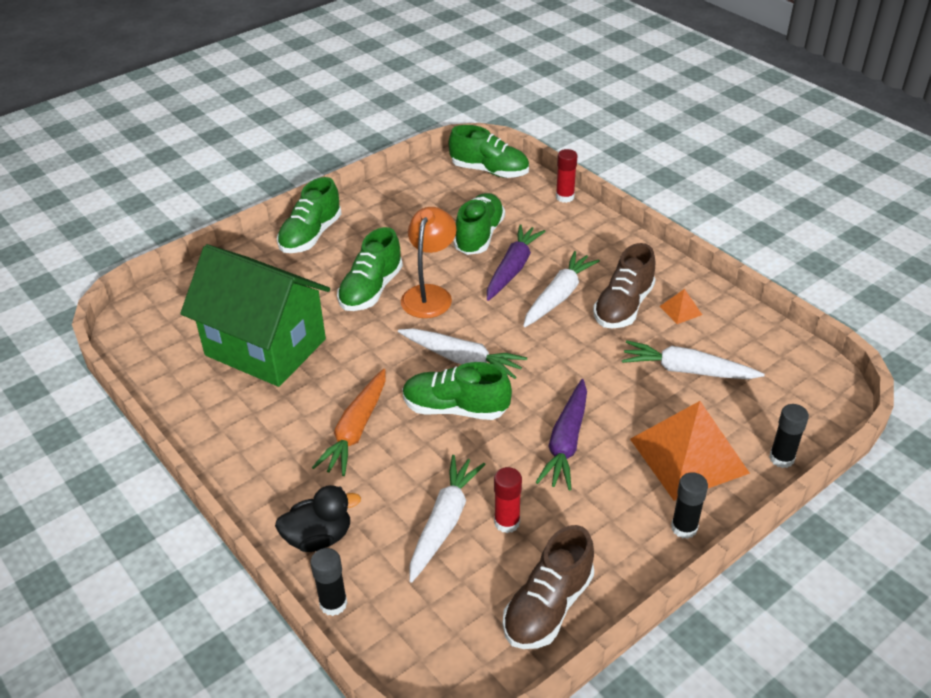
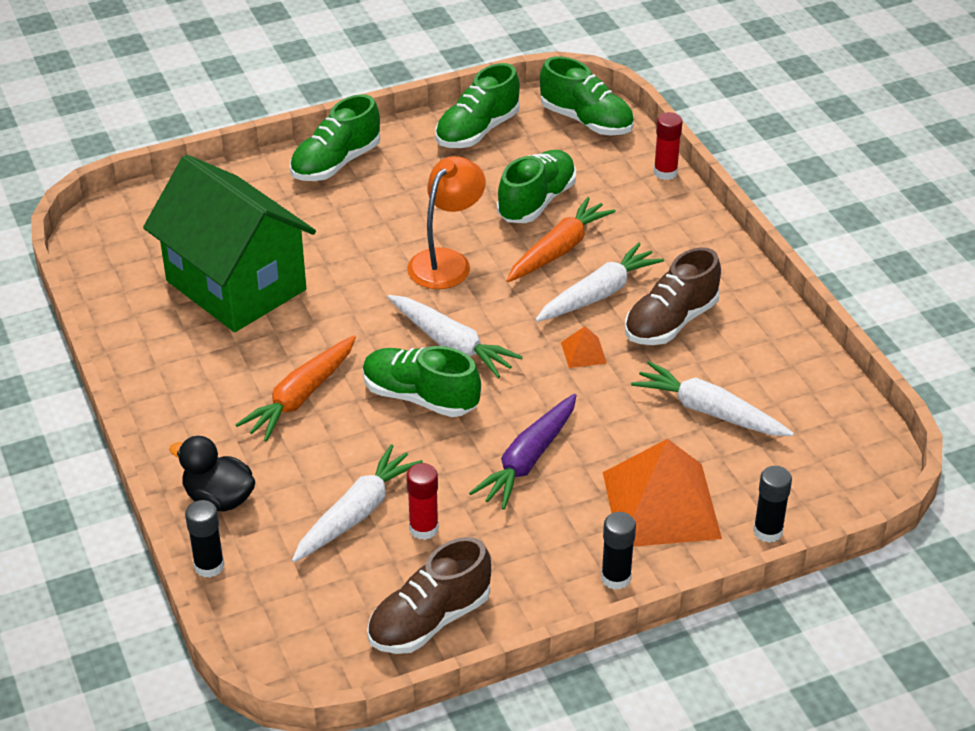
camera: 15 degrees right, 0 degrees up
(319, 537) = (219, 499): black duck -> black duck turned 150 degrees counterclockwise
(371, 290) = (380, 243): green shoe -> green shoe (477, 131)
(513, 268) = (559, 250): purple carrot -> orange carrot
(680, 310) = (738, 340): orange pyramid -> orange pyramid (583, 352)

